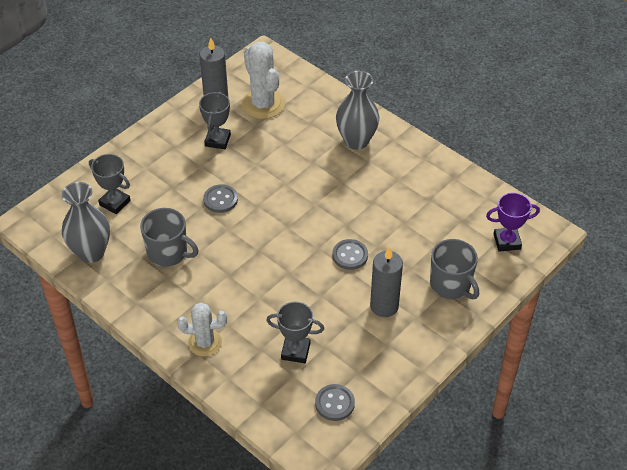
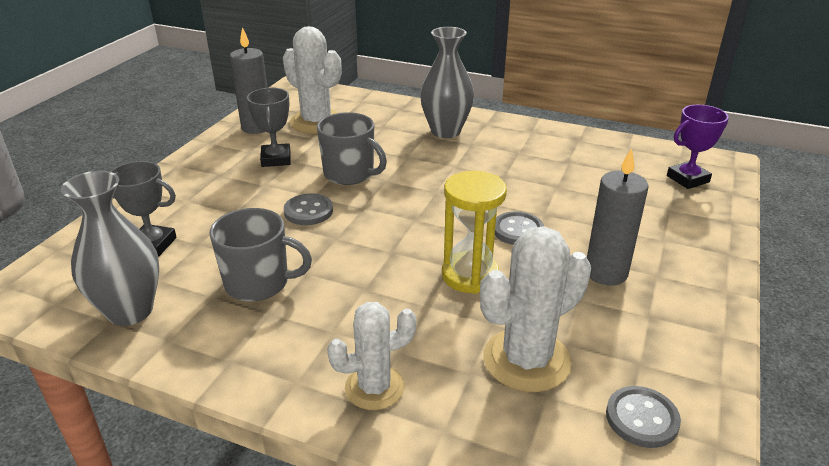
camera: 20 degrees left, 15 degrees down
(295, 351) = (526, 360): grey trophy -> white cactus
(297, 283) = (470, 275): none -> yellow hourglass
(451, 285) = (667, 231): grey mug -> grey mug (350, 174)

